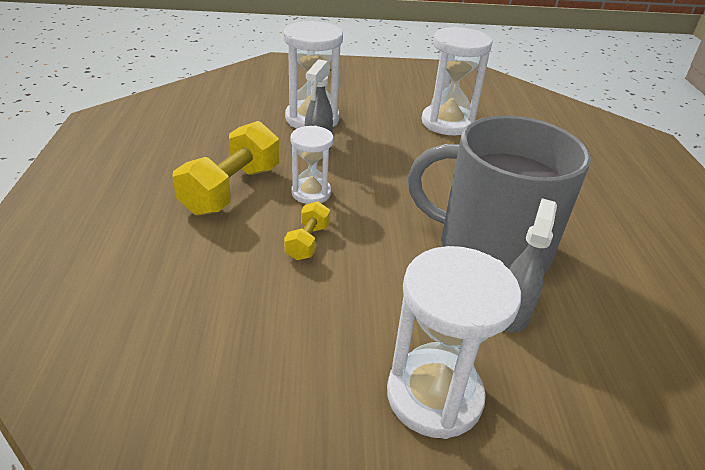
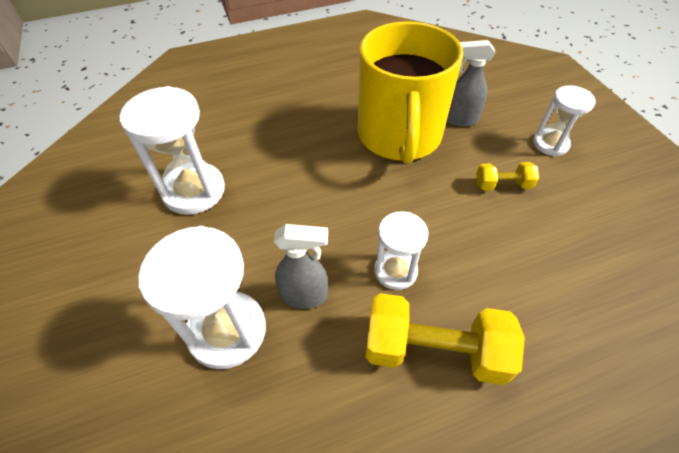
camera: 105 degrees left, 15 degrees up
(307, 242) = (469, 247): yellow dumbbell -> yellow dumbbell (502, 185)
(434, 395) = (550, 144): white hourglass -> white hourglass, size x0.61
(490, 249) = (399, 136): grey mug -> yellow mug

